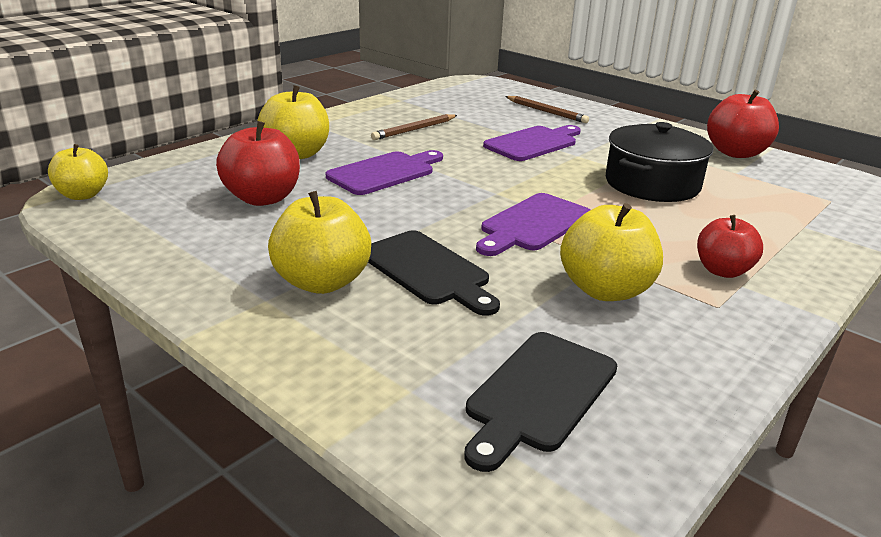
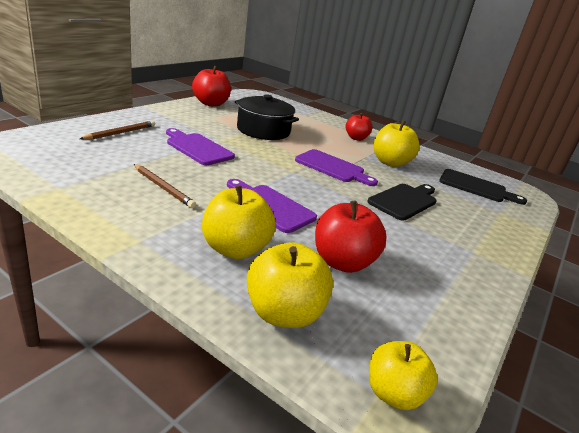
camera: 100 degrees left, 0 degrees up
(322, 282) = (441, 233): yellow apple -> yellow apple (284, 313)

